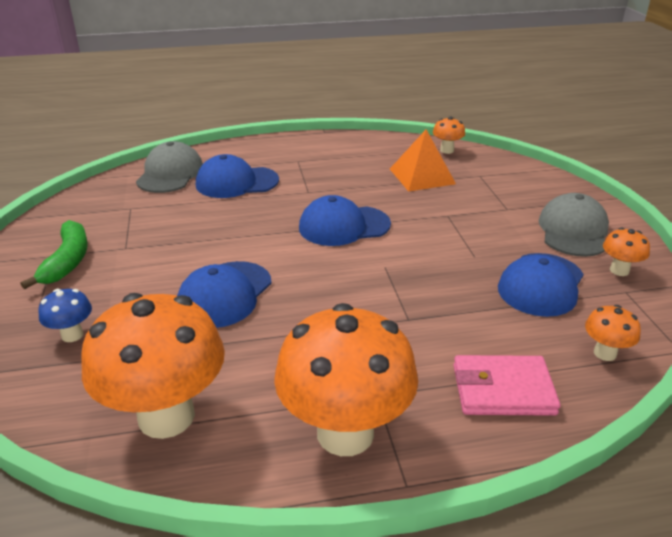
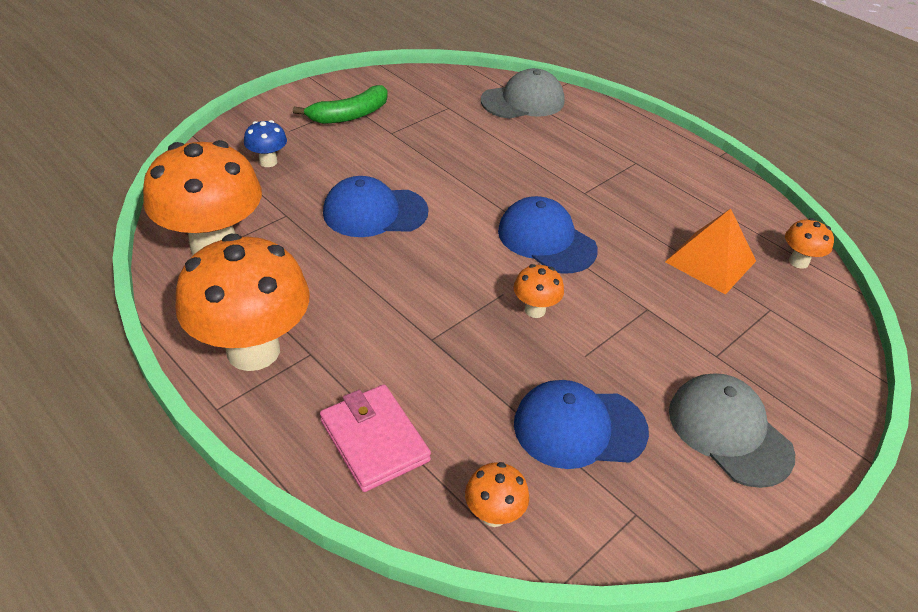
camera: 55 degrees right, 10 degrees up
(236, 182) = (551, 143): blue cap -> none
(573, 231) = (729, 431): grey cap -> grey cap turned 105 degrees counterclockwise
(619, 270) = (678, 498): orange mushroom -> orange mushroom (535, 310)

